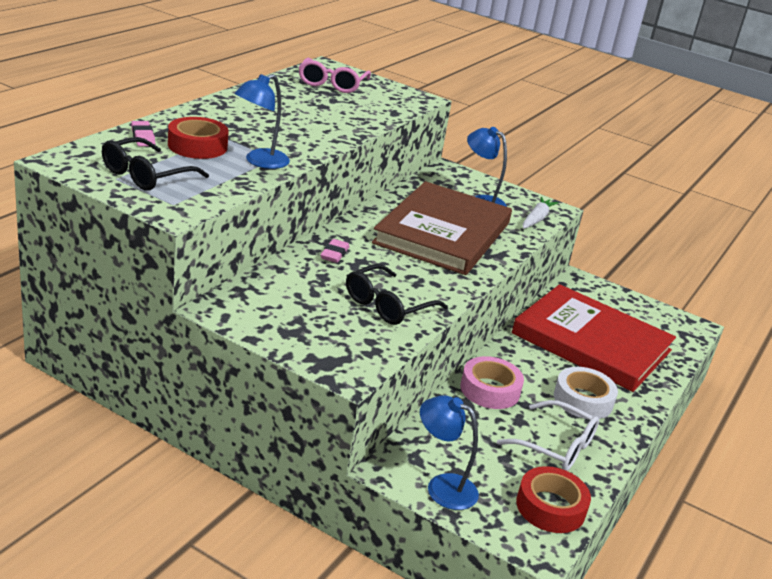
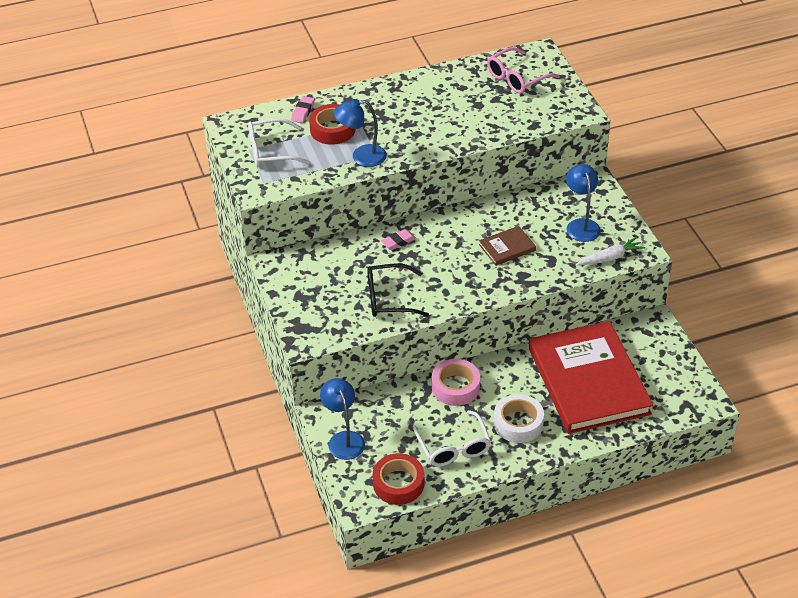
camera: 45 degrees right, 15 degrees up
(146, 175) = (271, 151): black glasses -> white glasses
(443, 233) = (507, 247): brown book -> brown book, size x0.41

